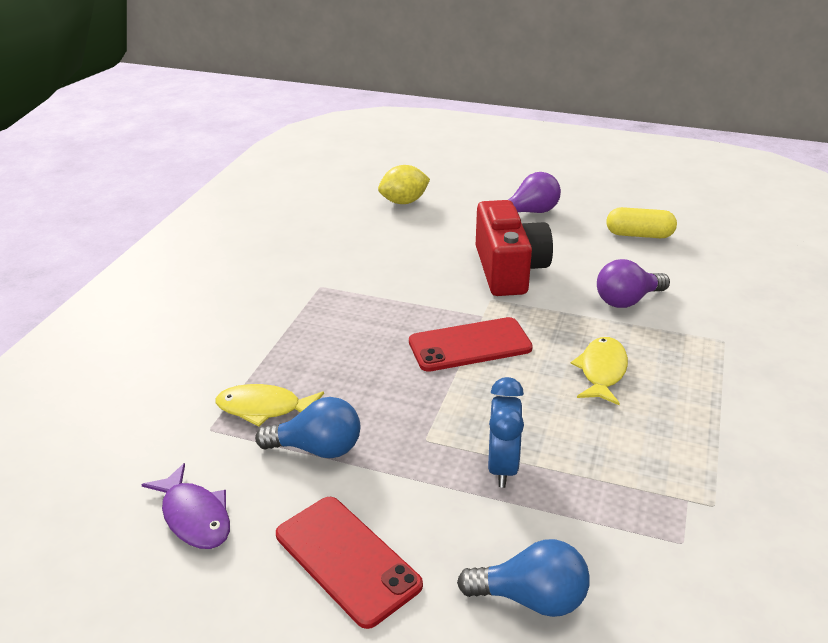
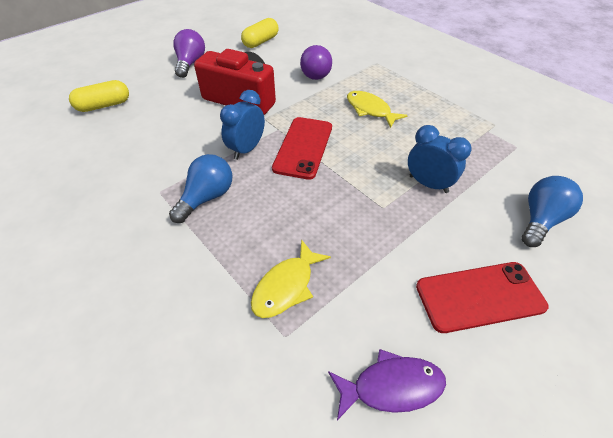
camera: 60 degrees left, 15 degrees up
(317, 449) = (357, 269): blue light bulb -> blue light bulb (207, 197)
(404, 202) = (104, 105): yellow lemon -> yellow capsule
(427, 309) = (247, 149): none -> blue clock

